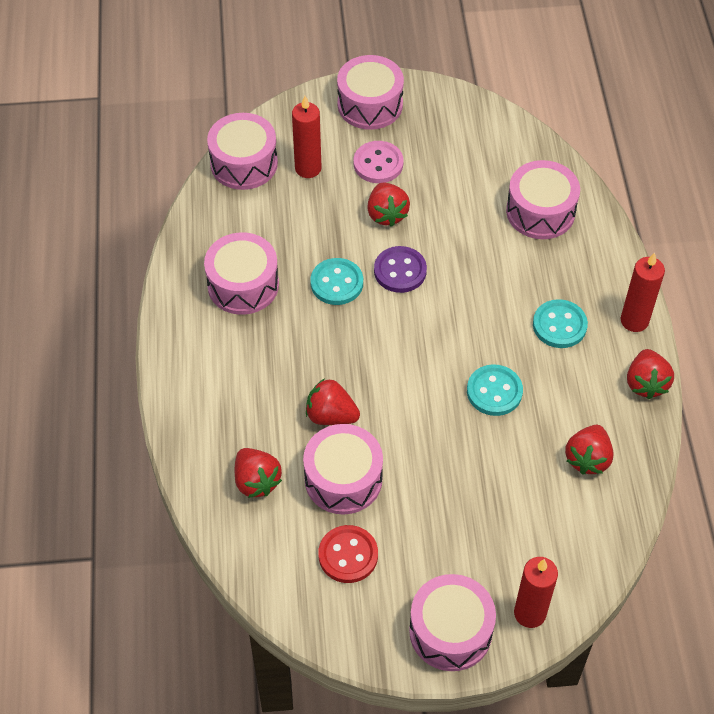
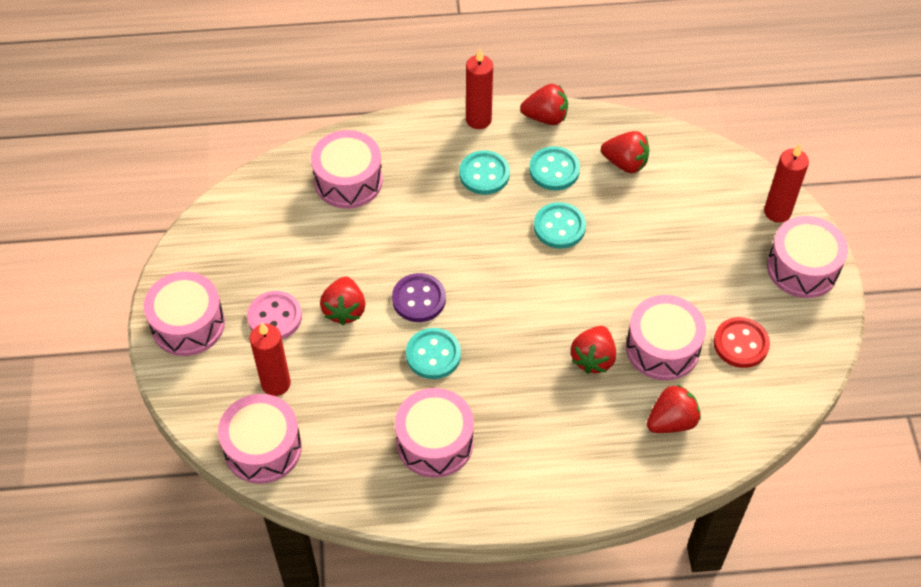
camera: 90 degrees left, 0 degrees up
(386, 214) = (344, 310): red strawberry -> red strawberry turned 105 degrees clockwise
(571, 389) = (554, 170): none -> turquoise button

